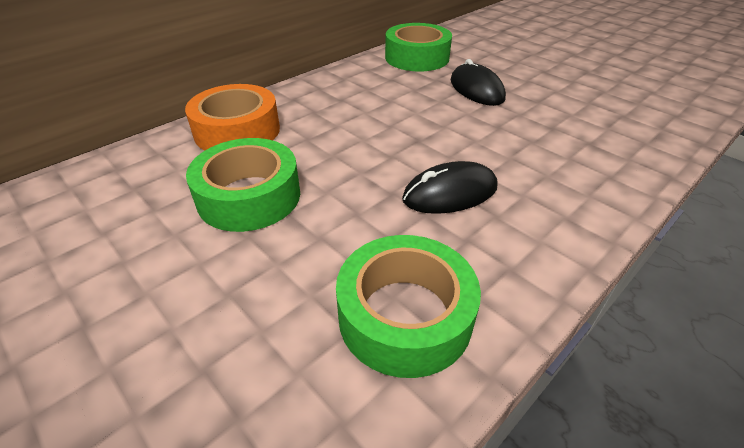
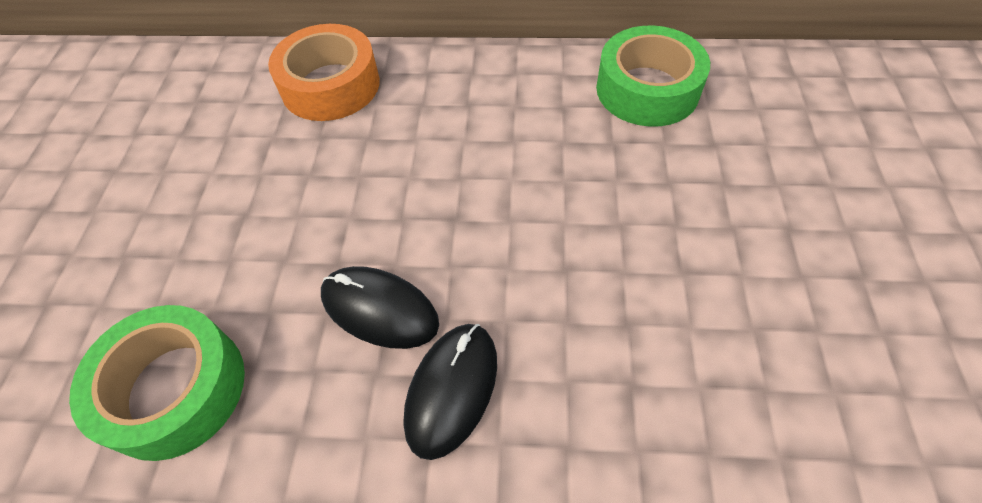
camera: 50 degrees right, 15 degrees up
(249, 196) = (243, 173): green tape -> none
(476, 89) = (634, 193): black mouse -> black mouse (451, 389)

